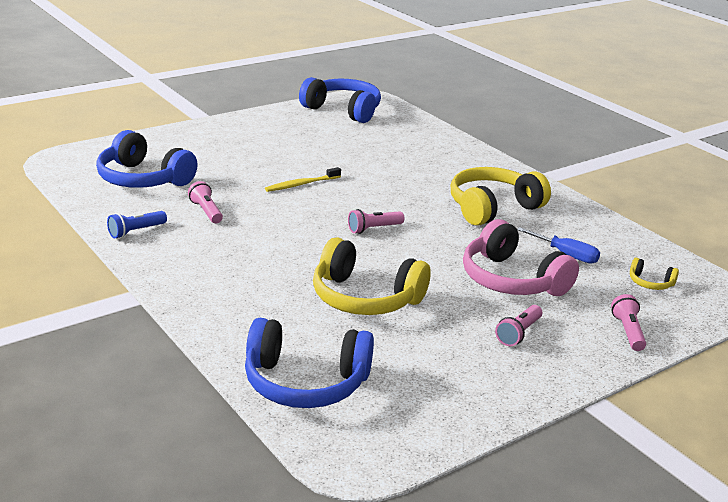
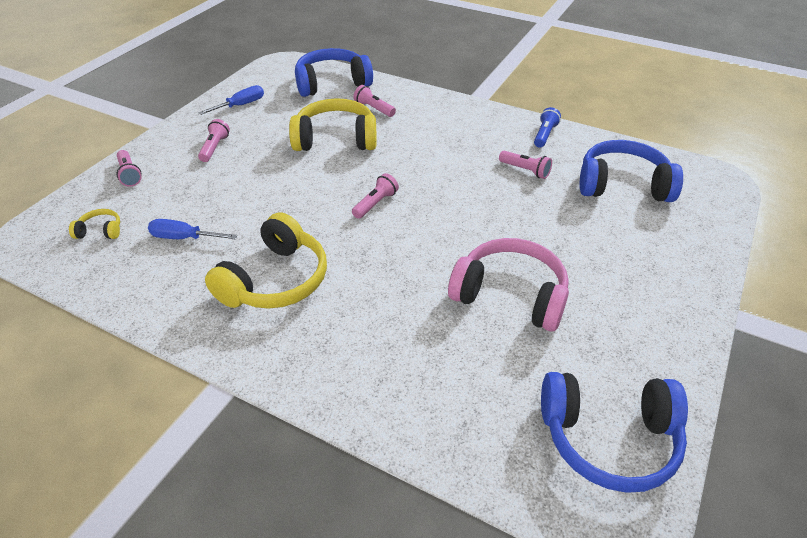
camera: 155 degrees right, 15 degrees up
(284, 321) = (374, 109): none -> pink flashlight
(302, 184) = (489, 236): yellow toothbrush -> none
(465, 388) = (240, 105): none -> blue screwdriver
(511, 280) = (230, 191): pink headphones -> pink headphones (510, 295)

